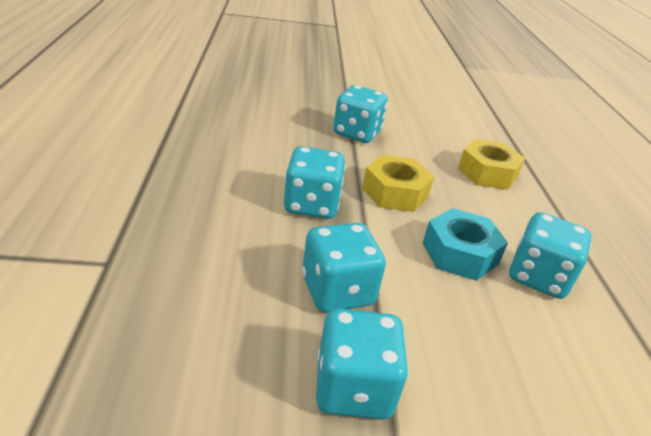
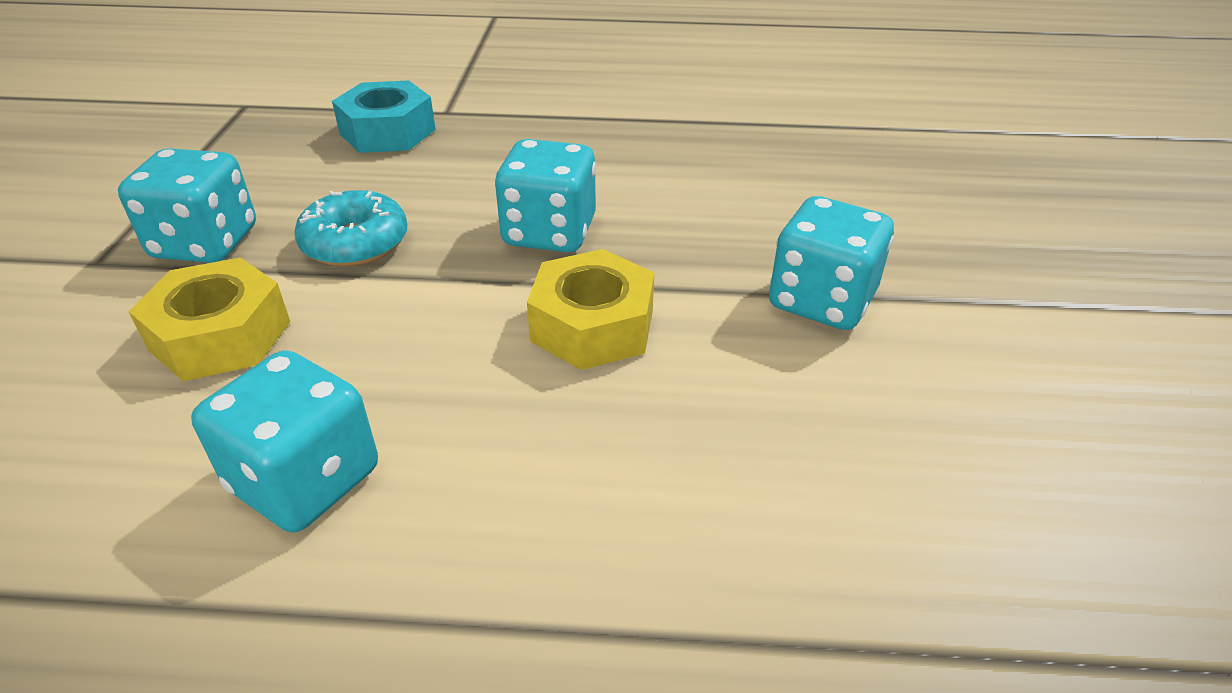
camera: 100 degrees right, 5 degrees up
(337, 291) = (355, 243): turquoise dice -> turquoise donut
(460, 253) = (400, 379): turquoise nut -> turquoise nut (388, 132)
(487, 173) = (705, 508): yellow nut -> yellow nut (221, 336)

